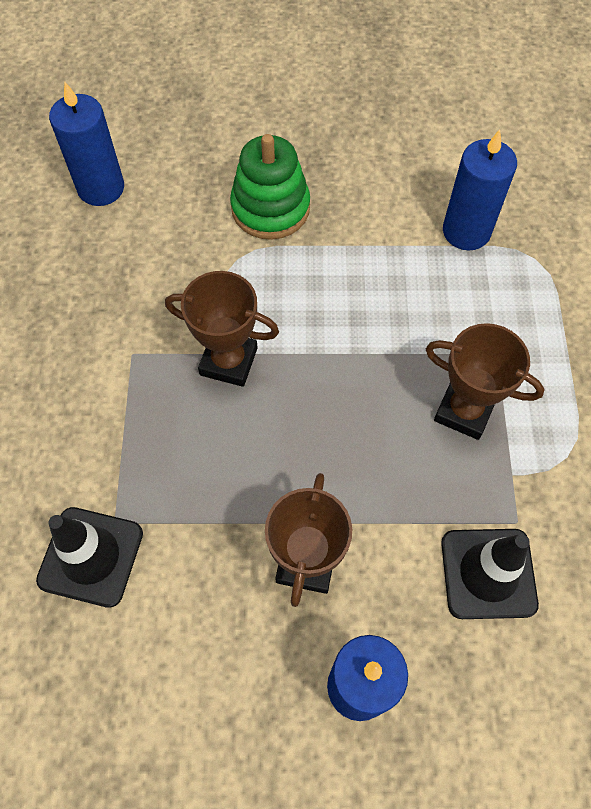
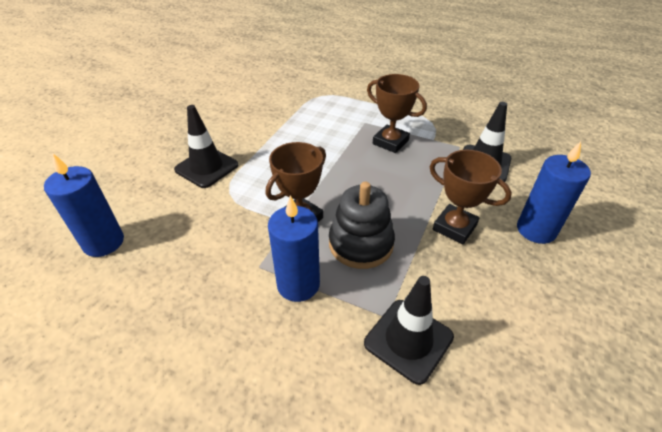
camera: 65 degrees left, 20 degrees down
(218, 450) = (361, 244): none -> black stacking toy
(270, 208) = (206, 167): green stacking toy -> black traffic cone
(464, 411) = (390, 142): brown trophy -> brown trophy turned 75 degrees clockwise
(466, 231) = (288, 108): blue candle -> blue candle (298, 284)

